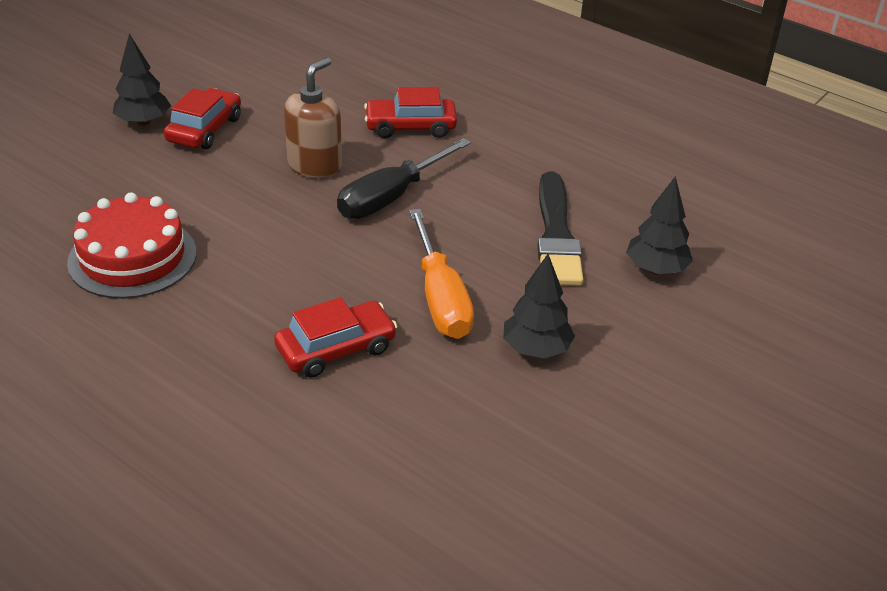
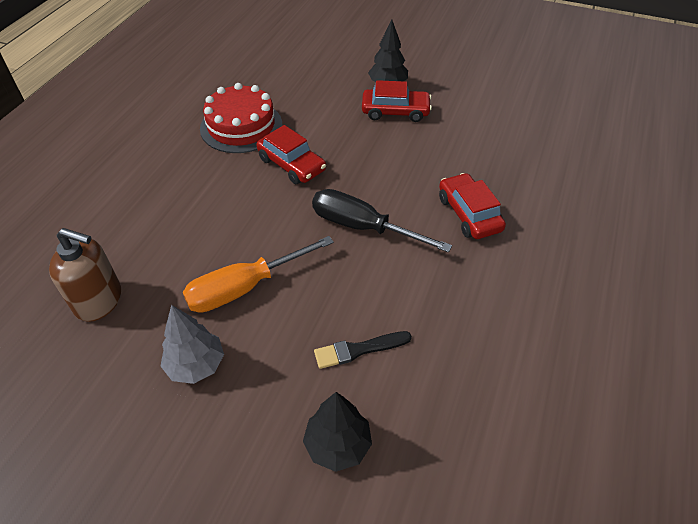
camera: 75 degrees right, 10 degrees up
(315, 166) = (381, 175): brown soap dispenser -> brown soap dispenser (99, 301)
(336, 349) = (173, 243): red car -> red car (291, 164)
(536, 349) = (196, 365): black tree -> grey tree
(556, 235) = (358, 350): black brush -> black brush, size x0.58

